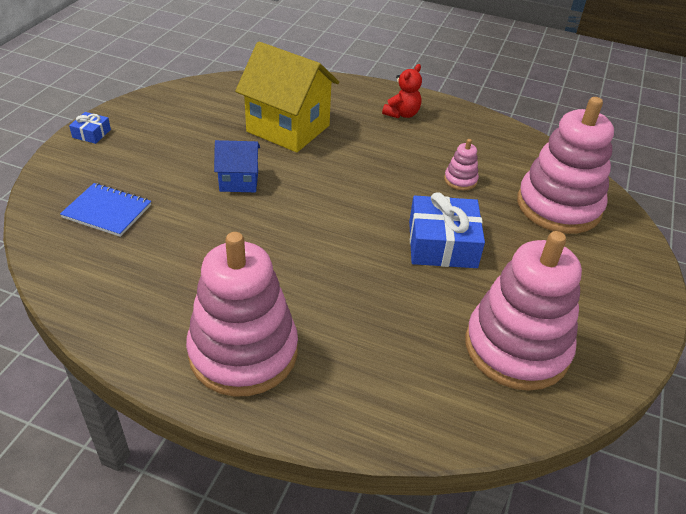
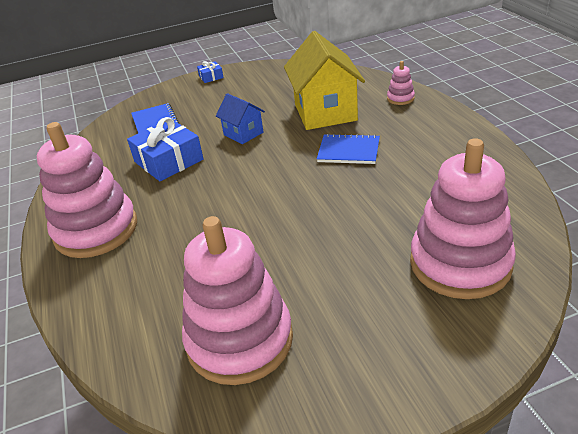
camera: 55 degrees right, 5 degrees down
(363, 156) = (348, 151): none -> blue notebook
(402, 114) = (430, 132): red teddy bear -> none
(442, 244) = (307, 237): blue gift -> blue gift (168, 160)
(460, 180) = (399, 200): pink stacking toy -> pink stacking toy (400, 98)

